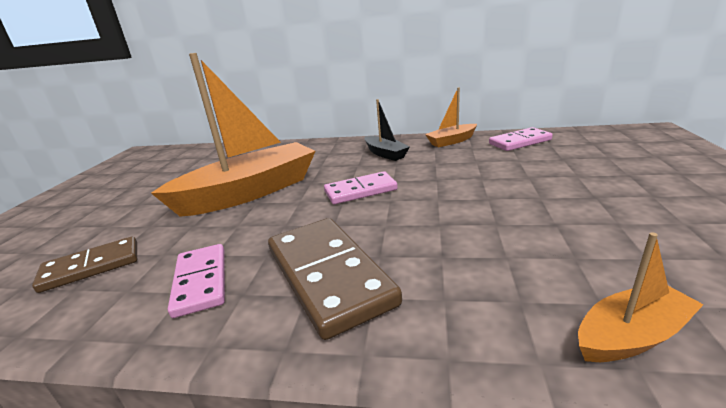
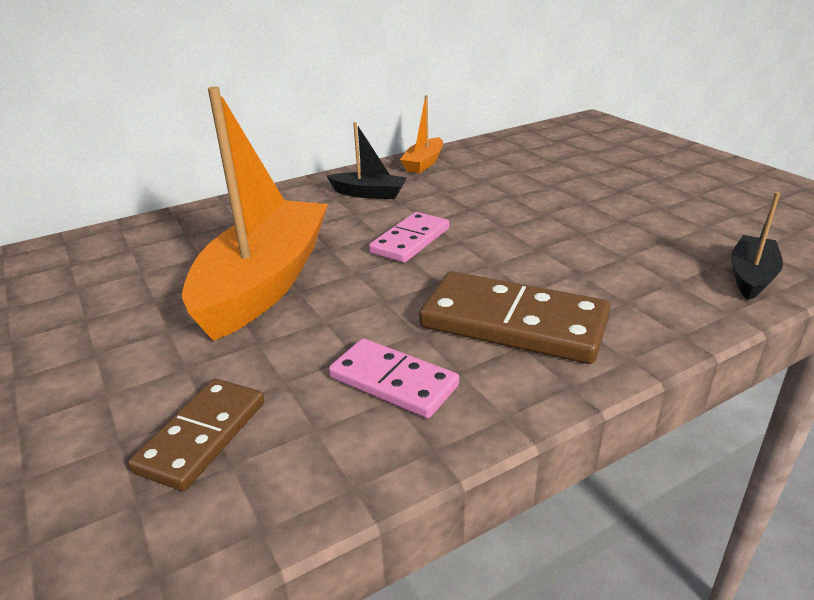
camera: 40 degrees left, 5 degrees up
(520, 142) = (495, 151): pink domino -> none
(630, 335) = (751, 276): orange boat -> black boat

